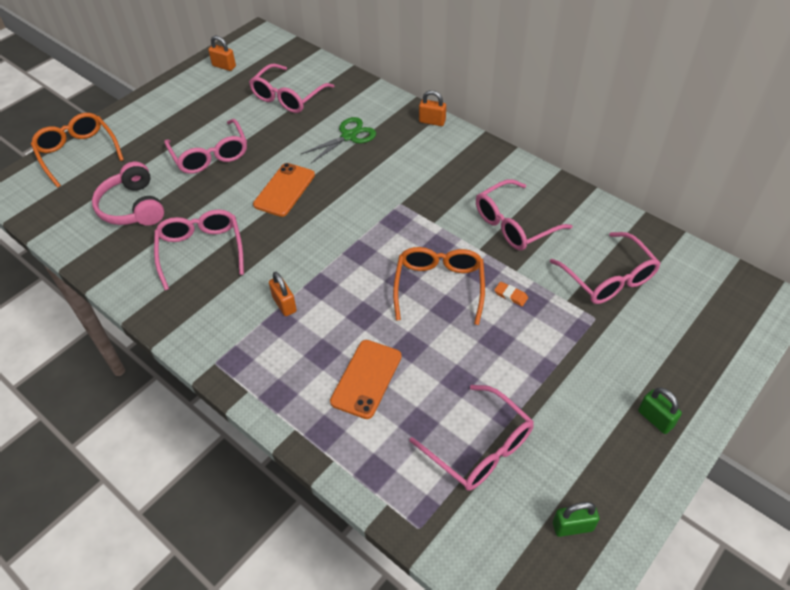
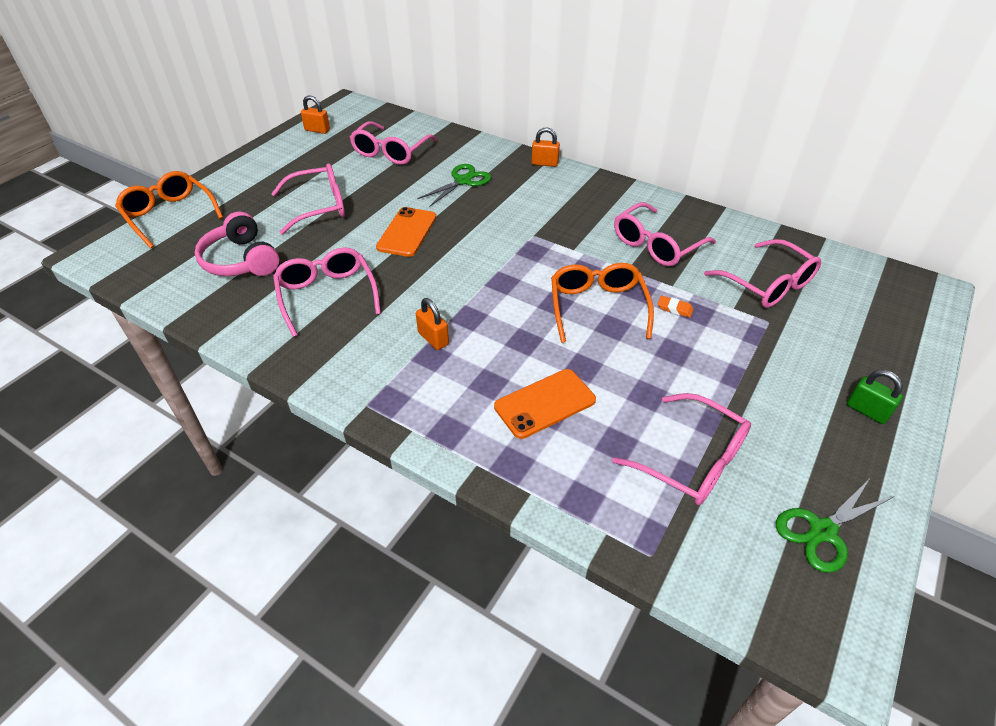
camera: 10 degrees left, 5 degrees down
(210, 155) = (318, 207): pink glasses -> pink glasses turned 75 degrees counterclockwise
(366, 379) = (545, 403): orange phone -> orange phone turned 45 degrees clockwise
(572, 526) = (822, 531): green padlock -> green scissors

